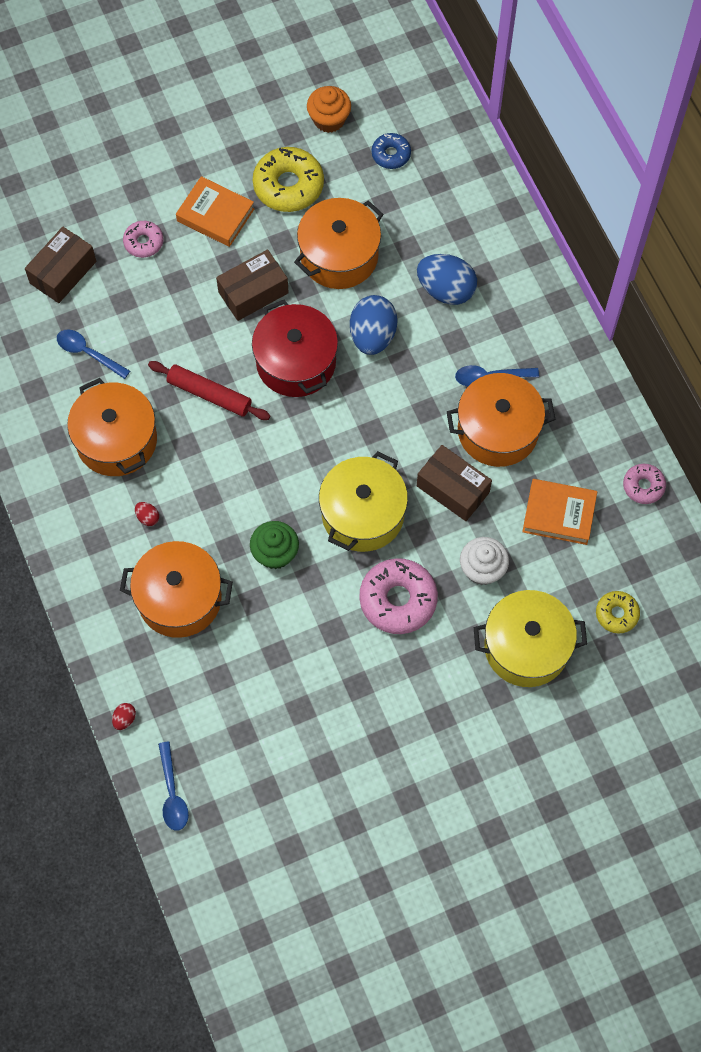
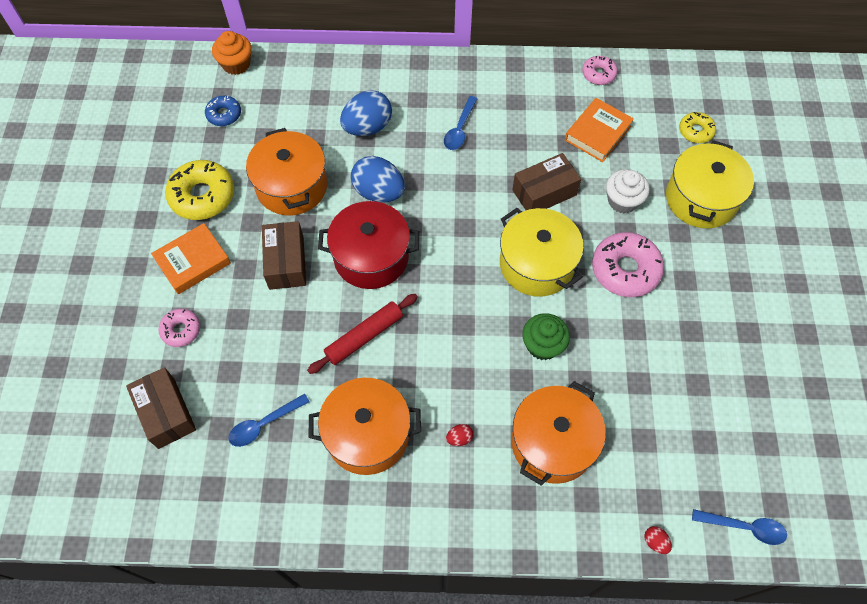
camera: 65 degrees left, 5 degrees down
(329, 119) = (162, 143): orange cupcake -> orange cupcake (236, 64)
(497, 431) = (508, 143): orange pot -> none

